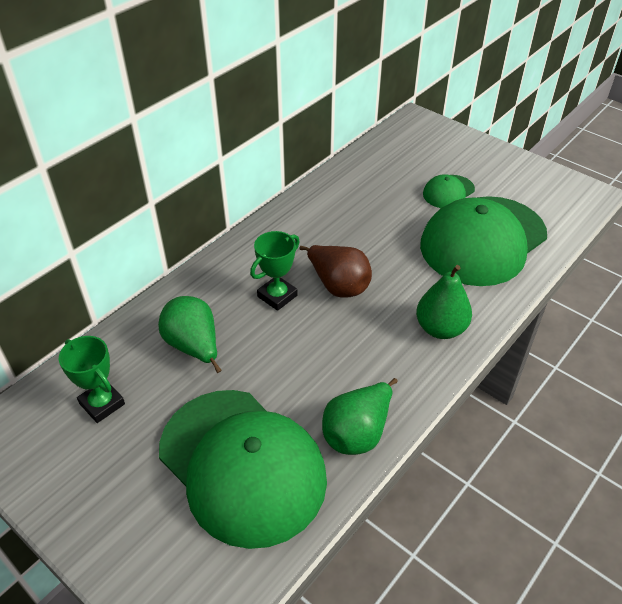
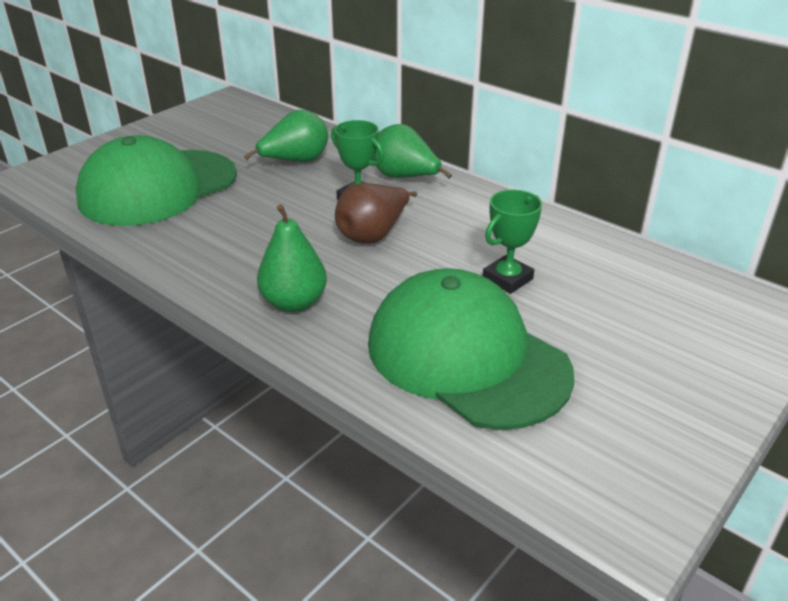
camera: 90 degrees right, 10 degrees down
(102, 404) = (242, 131): green trophy -> green trophy (507, 279)
(357, 433) = (167, 242): green pear -> green pear (405, 178)
(448, 192) = (581, 333): green cap -> none

